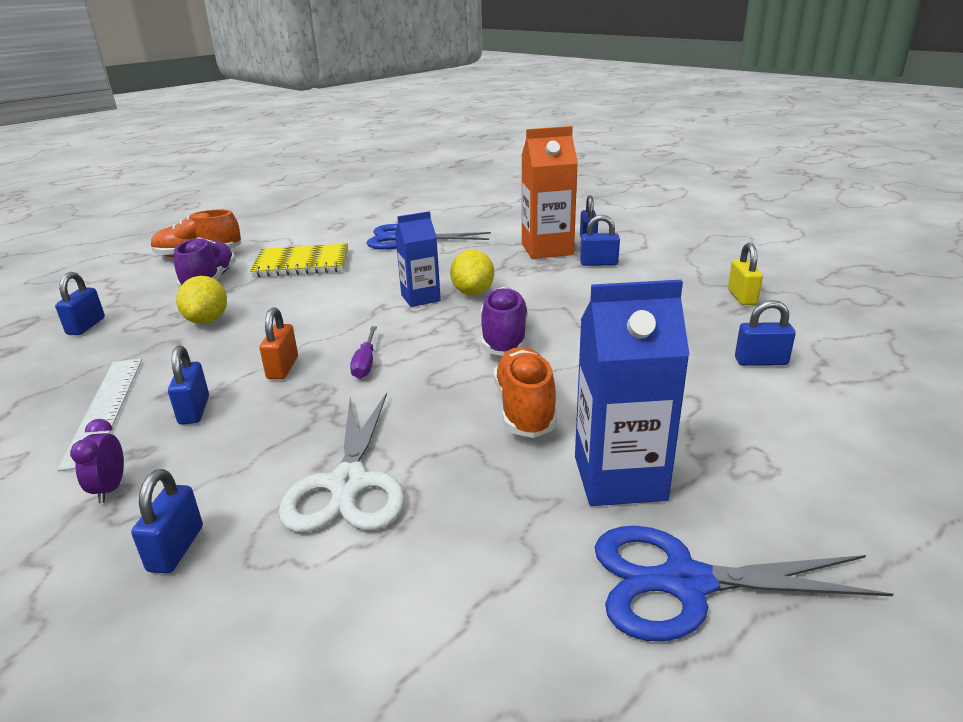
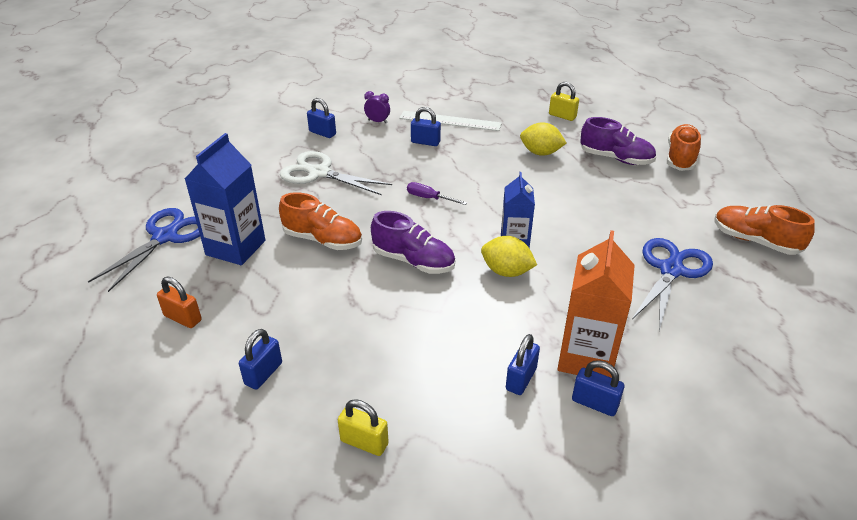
camera: 115 degrees right, 10 degrees up
(86, 326) = (562, 116): blue padlock -> yellow padlock
(283, 368) = (449, 171): orange padlock -> orange padlock (183, 318)
(302, 263) = (632, 201): yellow notebook -> none
(340, 221) = (755, 241): none -> orange shoe

